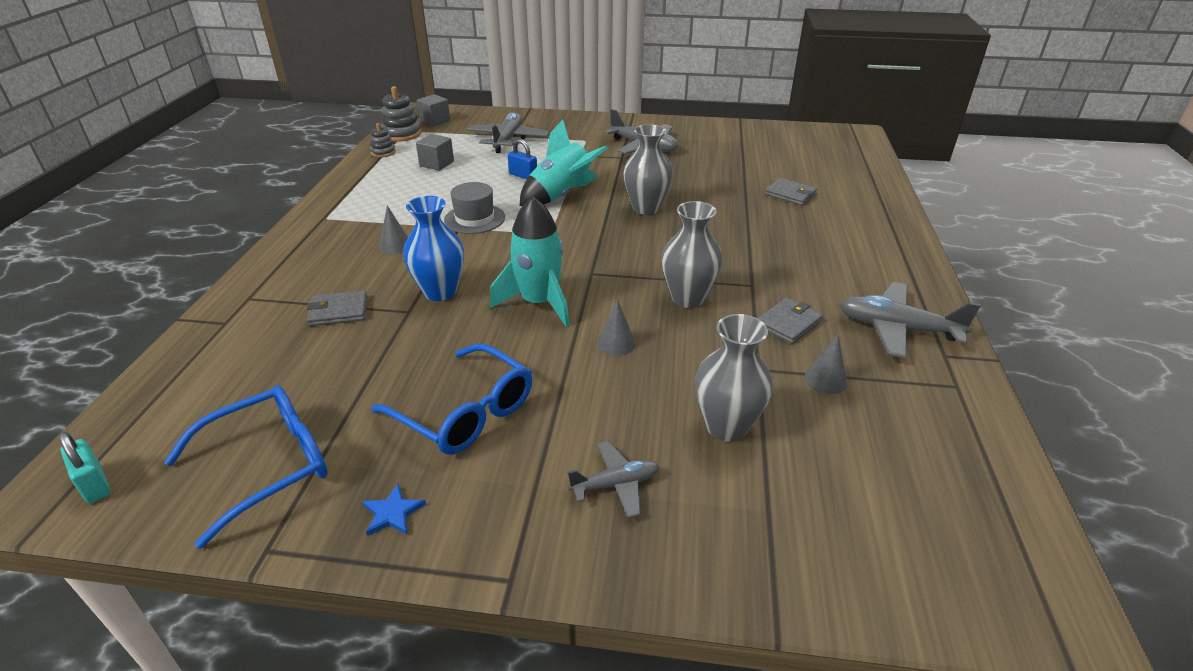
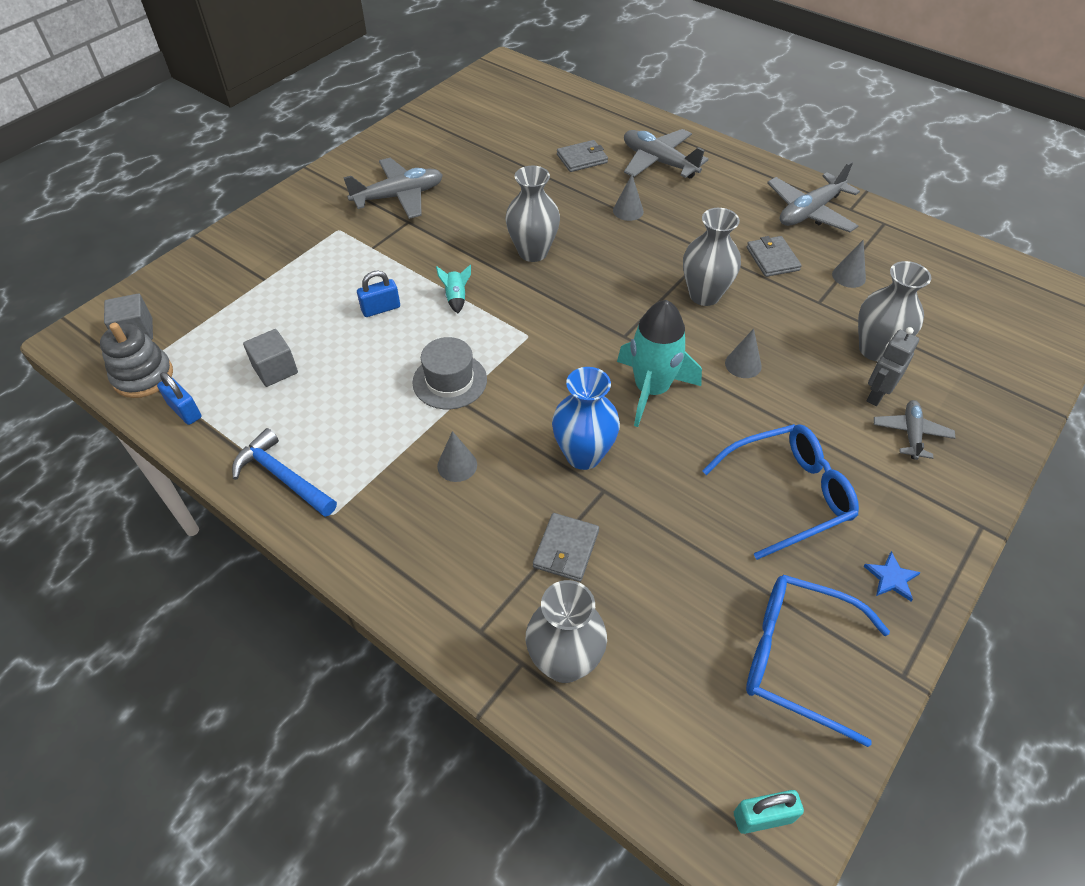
camera: 60 degrees left, 15 degrees up
(230, 341) = (564, 662): none -> grey vase
(268, 466) = (797, 658): blue glasses -> blue glasses turned 60 degrees counterclockwise
(348, 194) = (283, 477): none -> blue hammer
(383, 152) = (185, 411): grey stacking toy -> blue padlock
(508, 140) = (271, 287): grey plane -> grey plane (659, 162)
(561, 196) = (456, 298): turquoise rocket -> turquoise rocket, size x0.42
(654, 443) = (876, 395): none -> grey robot
(752, 232) = (628, 211): none -> grey cone

